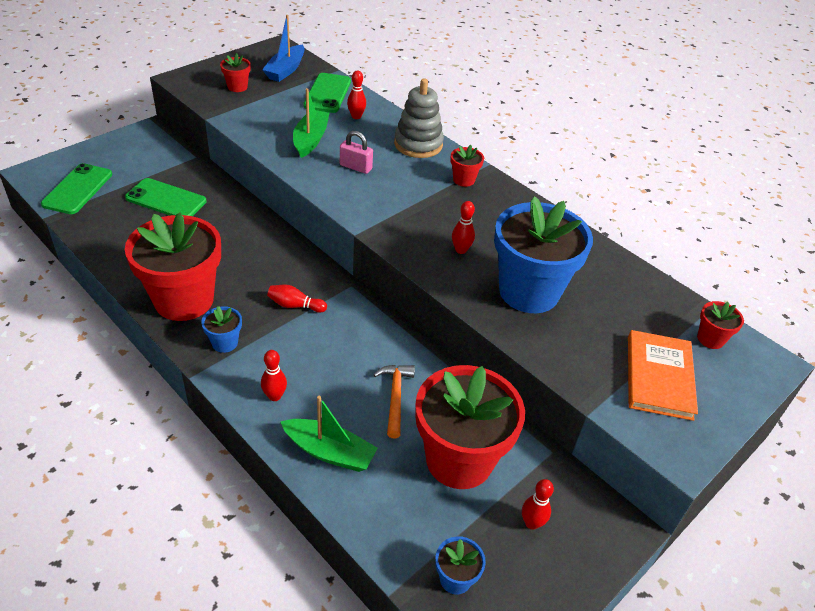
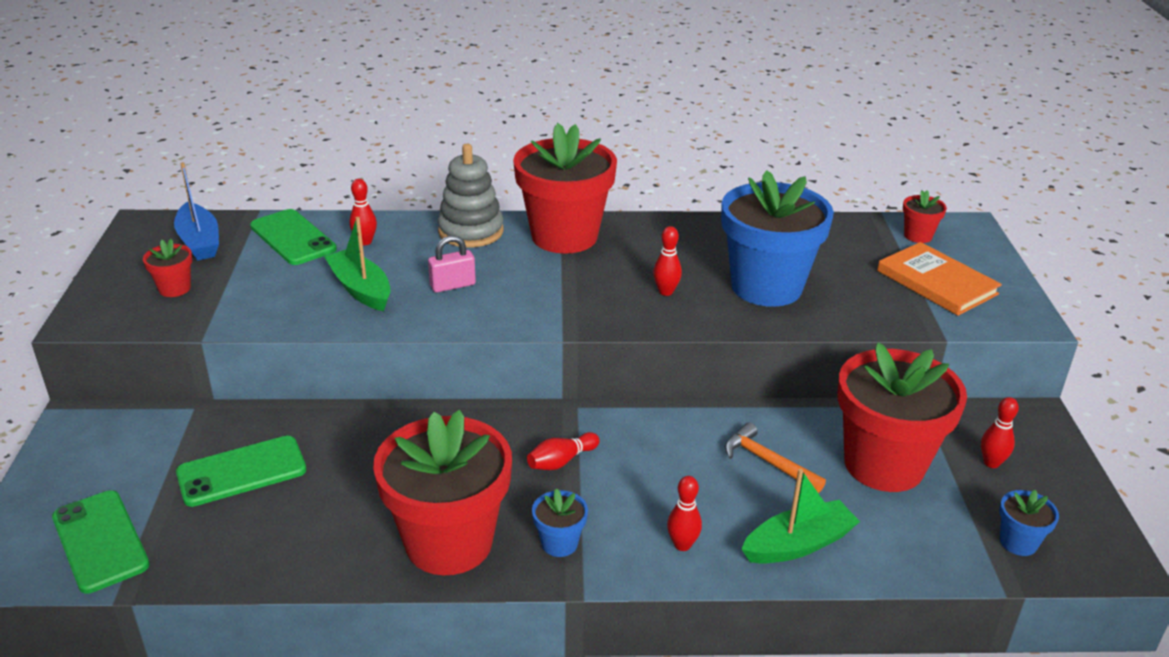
camera: 45 degrees left, 10 degrees down
(463, 180) = (564, 236): red flower pot -> red flower pot, size x2.37

